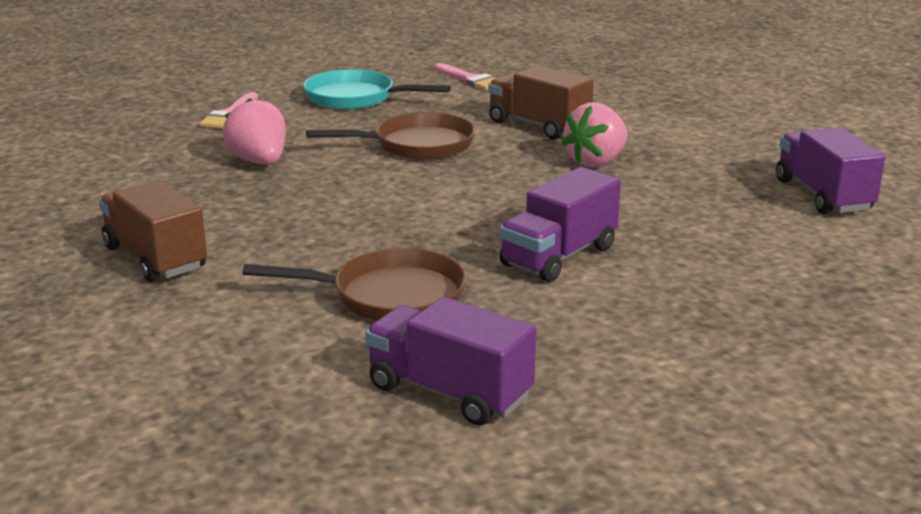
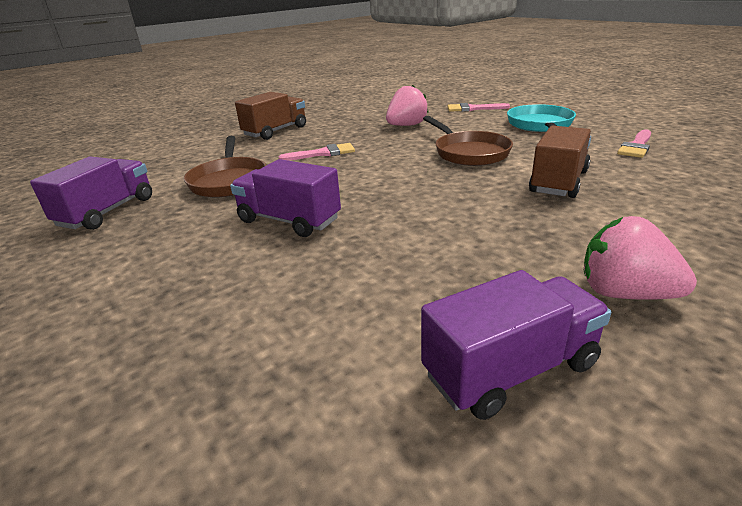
camera: 80 degrees right, 5 degrees up
(329, 225) = (323, 153): none -> pink brush
(596, 162) = (495, 214): pink strawberry -> pink strawberry (624, 293)

